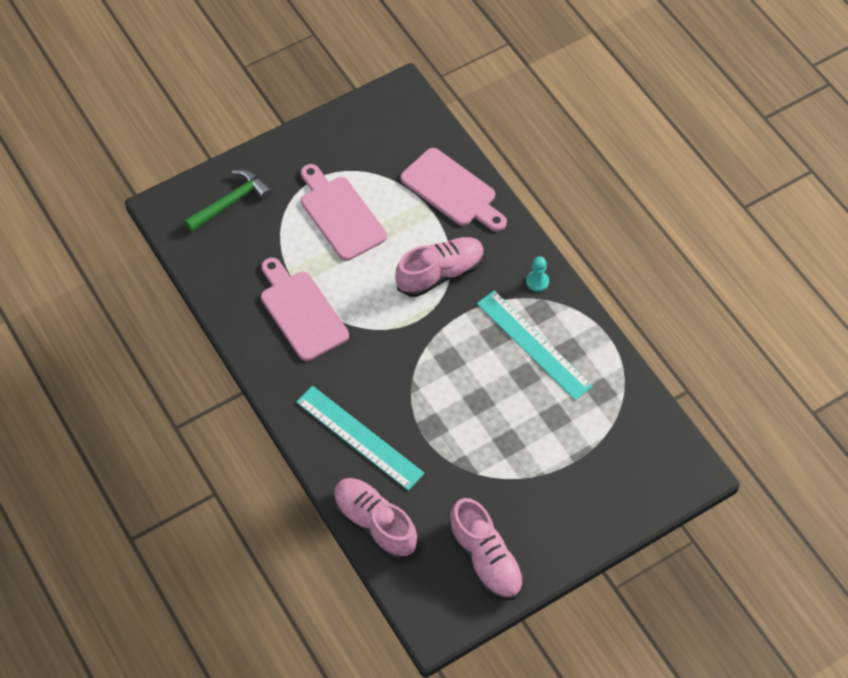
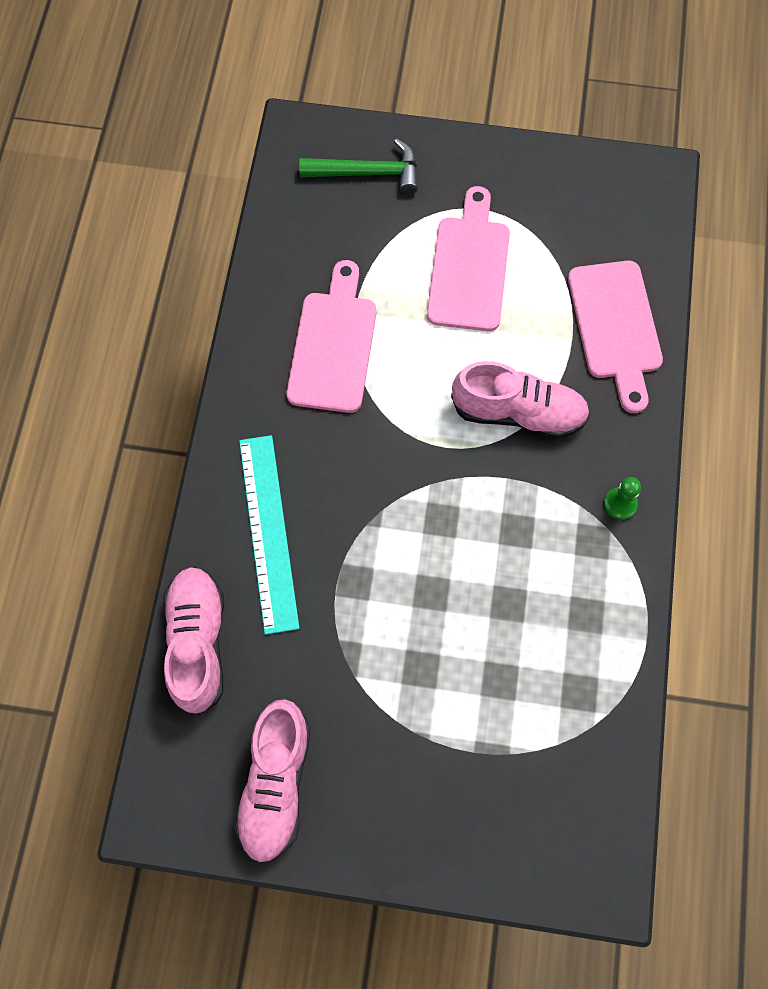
camera: 40 degrees right, 10 degrees up
(534, 344) = (551, 575): turquoise ruler -> none
(537, 282) = (620, 504): turquoise pawn -> green pawn

